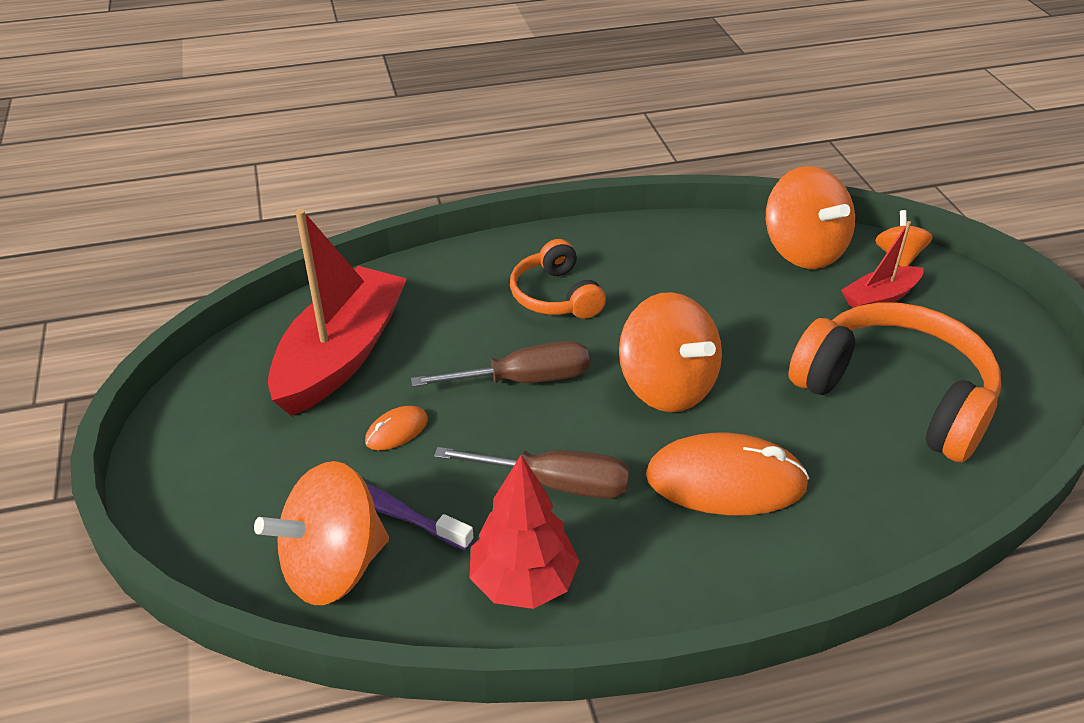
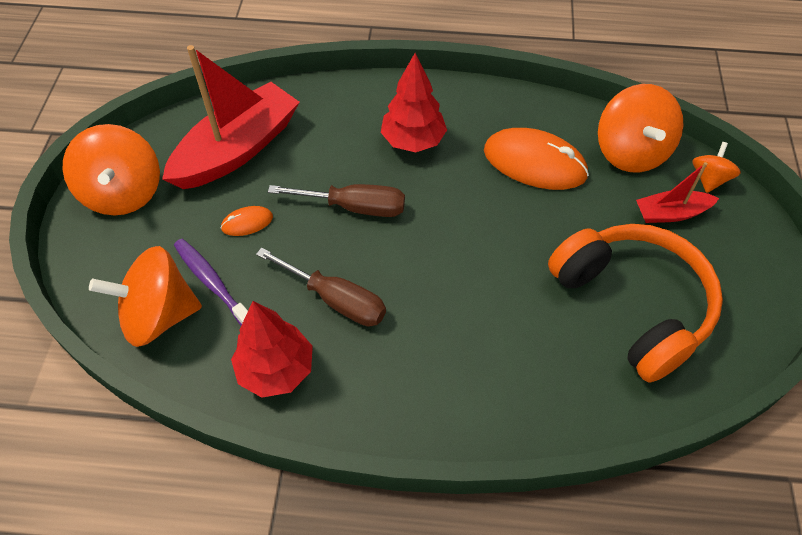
camera: 20 degrees right, 15 degrees up
(556, 296) = (413, 141): orange headphones -> red tree
(666, 386) = (457, 243): orange spinning top -> orange spinning top (123, 193)
(725, 481) = (459, 336): orange mouse -> orange mouse (534, 163)

